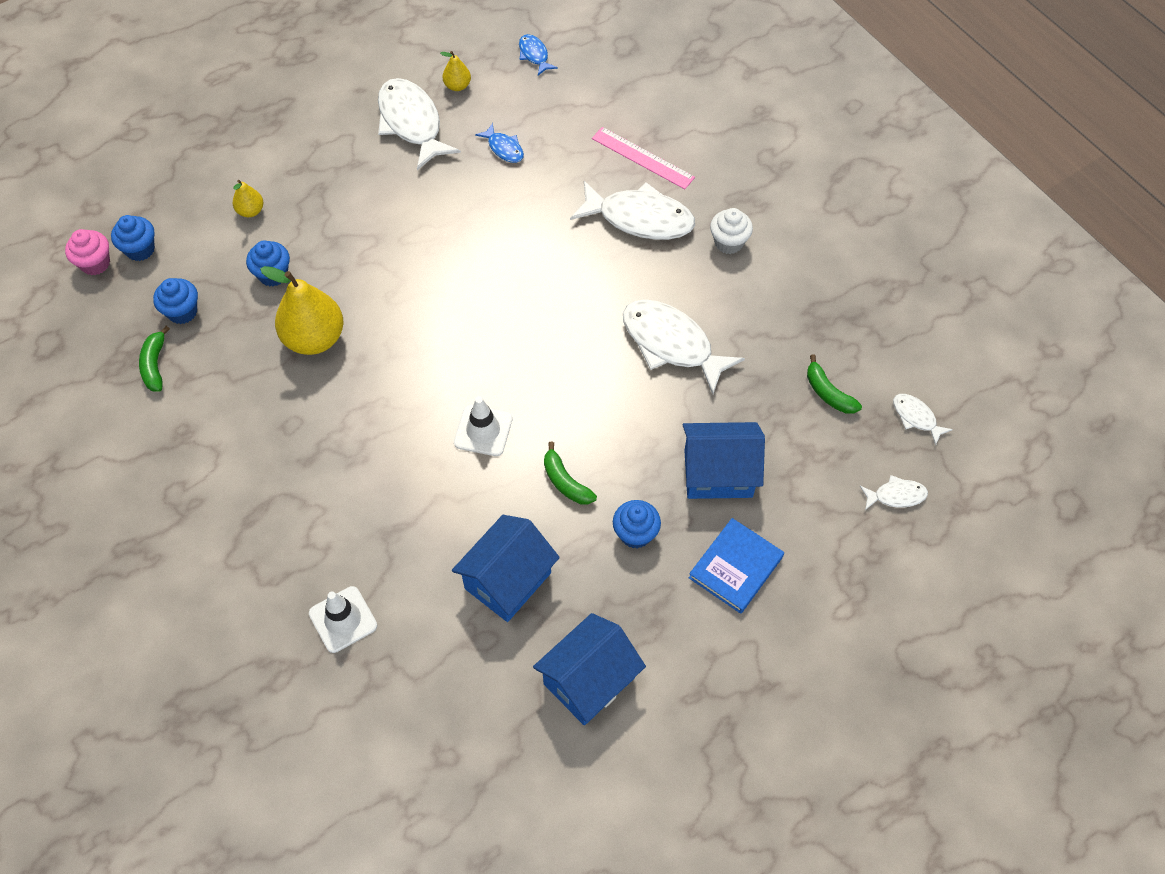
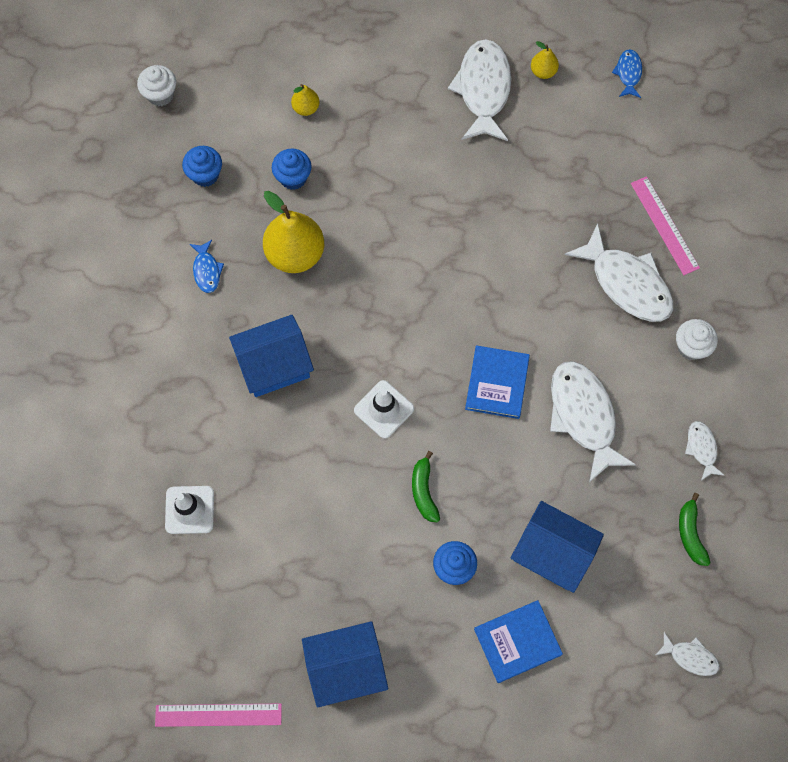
camera: 30 degrees right, 10 degrees up
(95, 263) = (160, 95): pink cupcake -> white cupcake
(140, 249) = (201, 99): blue cupcake -> none
(155, 365) = (161, 212): green banana -> none
(487, 797) = (218, 714): none -> pink ruler
(504, 148) = (548, 154): blue fish -> blue fish (207, 270)
(508, 580) = (331, 549): blue house -> blue house (274, 366)
(576, 356) = (497, 383): none -> blue book
(916, 417) = (753, 598): white fish -> white fish (701, 448)

